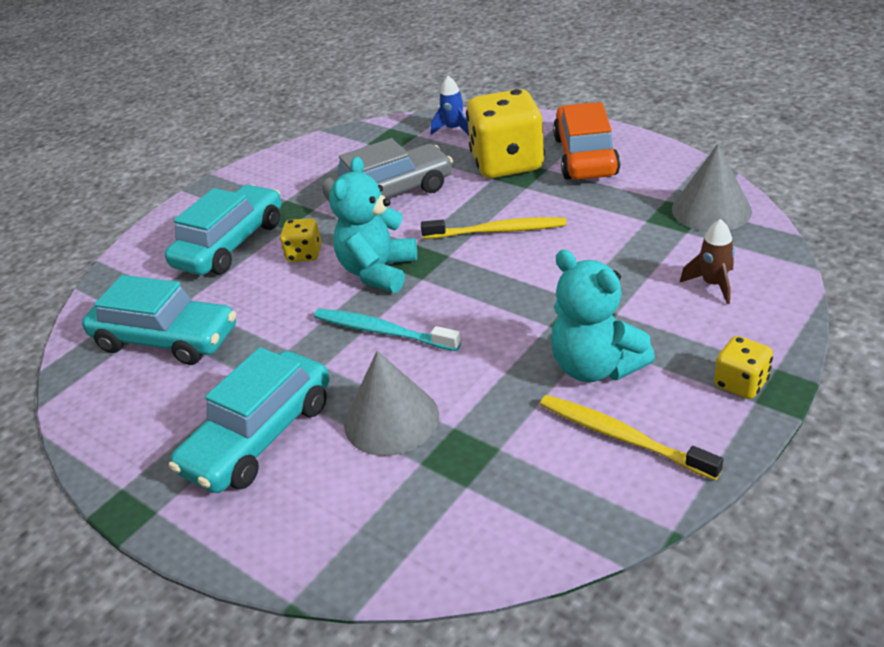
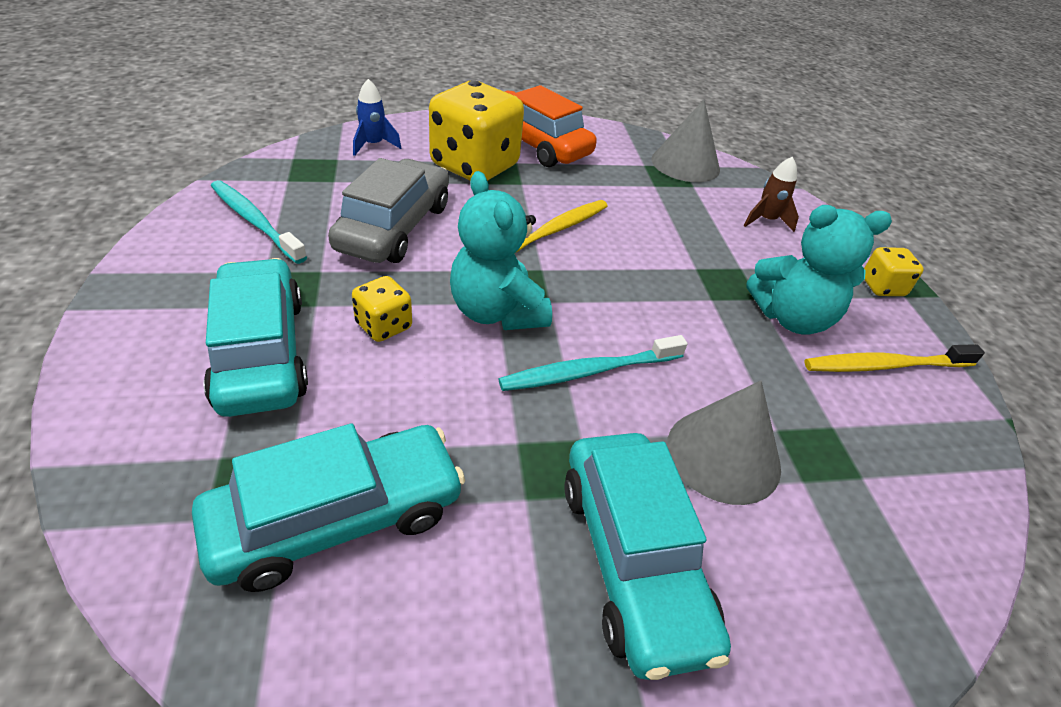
camera: 55 degrees left, 5 degrees up
(316, 166) = (255, 221): none -> turquoise toothbrush

